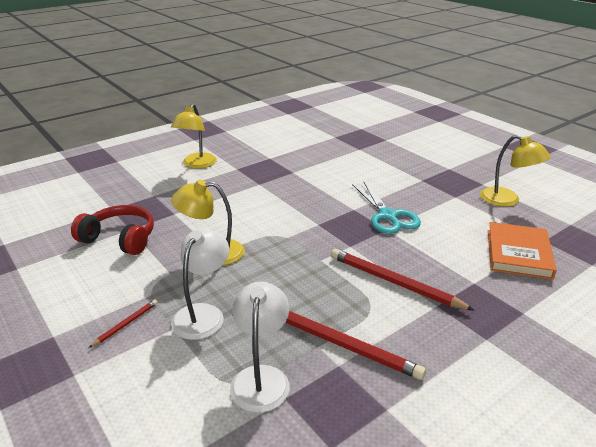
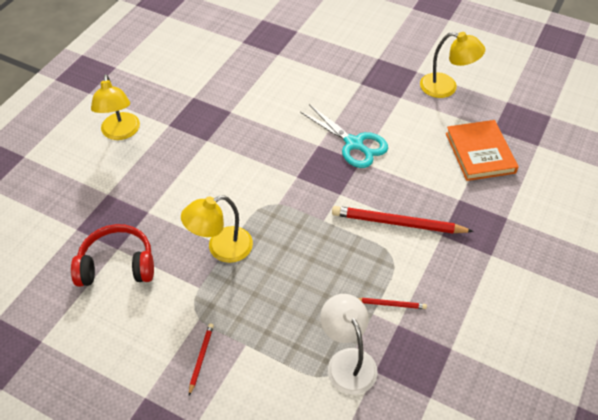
camera: 25 degrees left, 20 degrees up
(203, 314) = (260, 320): white lamp -> none
(342, 344) = (390, 304): red pencil -> red pencil, size x0.49

